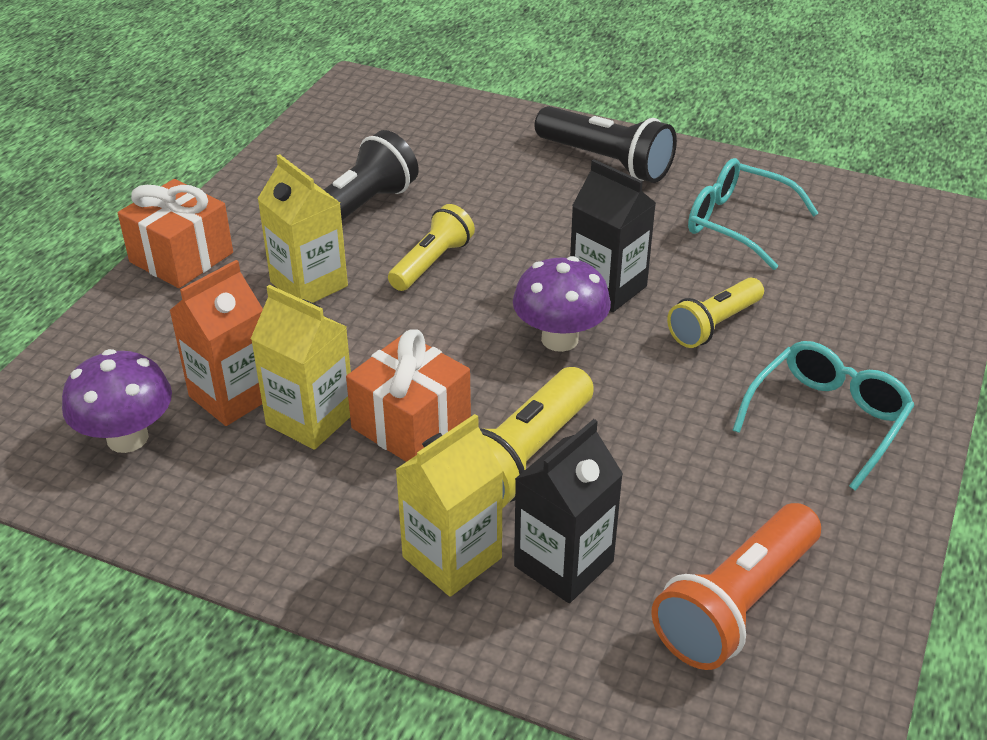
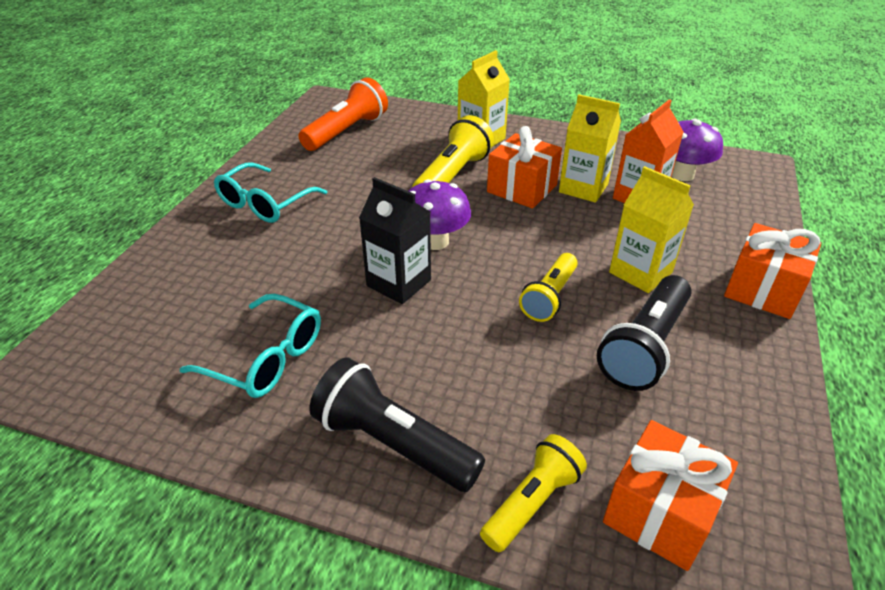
camera: 175 degrees right, 0 degrees up
(410, 120) = (660, 512): none -> orange gift
(563, 564) = (426, 140): black carton -> none
(713, 325) = (319, 257): yellow flashlight -> yellow flashlight (532, 502)

